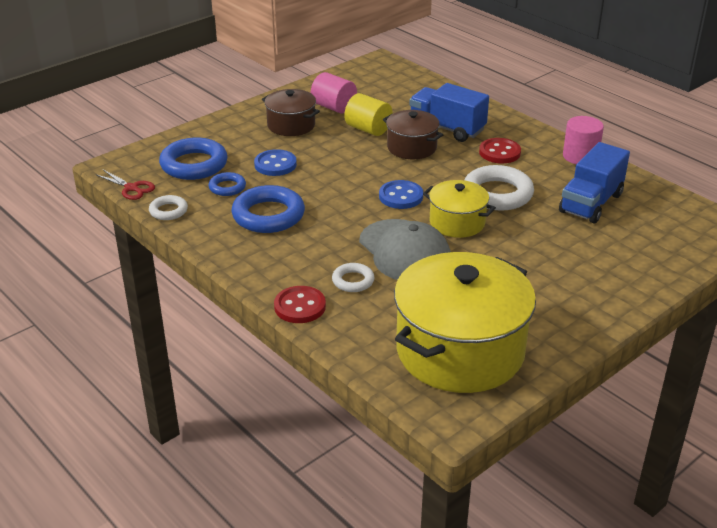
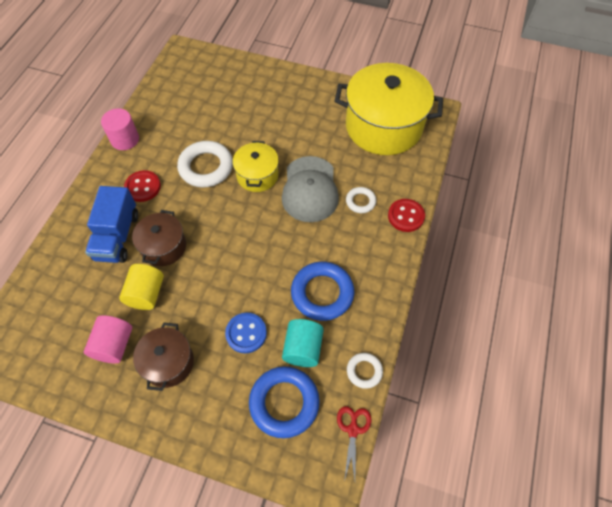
camera: 120 degrees left, 25 degrees up
(227, 187) = (303, 349): blue ring -> turquoise cylinder
(401, 196) = (243, 221): blue button -> none
(404, 251) = (310, 189): grey cap -> grey cap turned 150 degrees clockwise
(591, 203) = (190, 116): blue truck -> none

